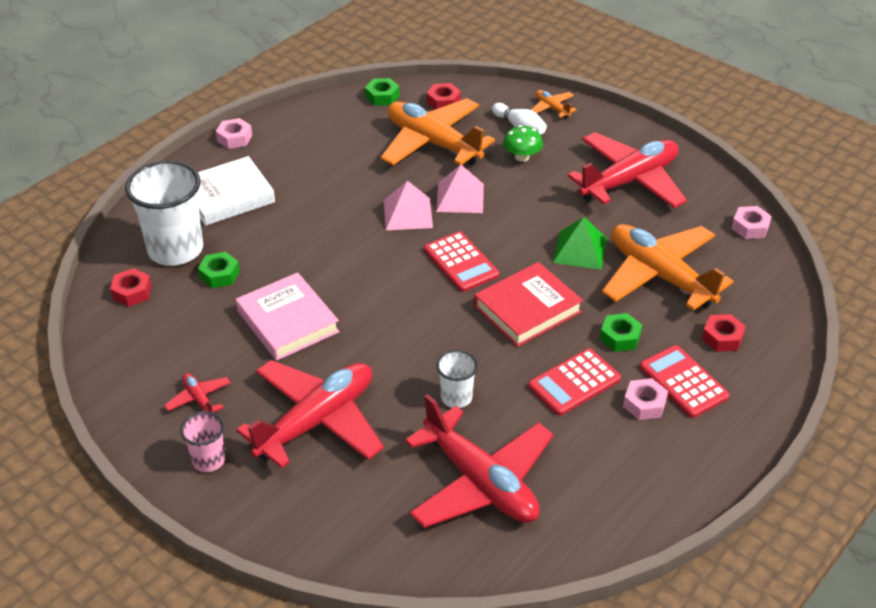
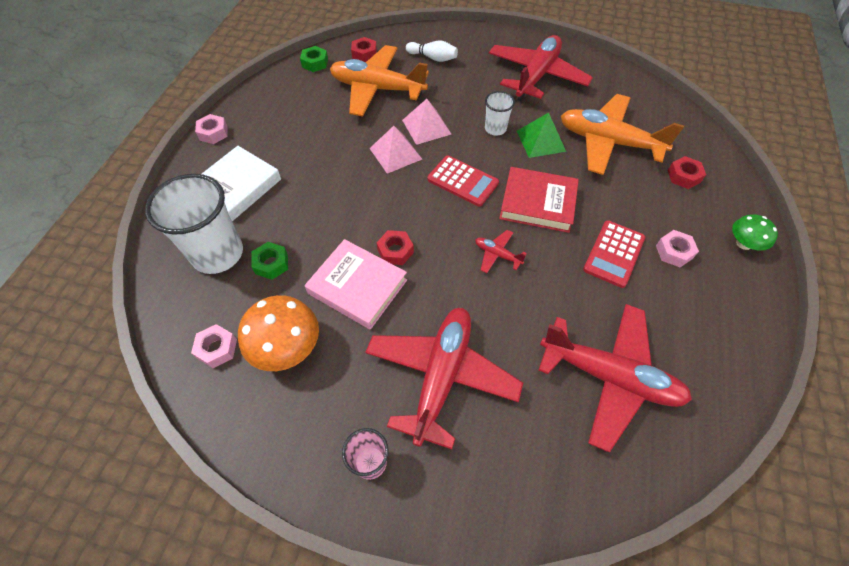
camera: 25 degrees left, 15 degrees up
(132, 292) = (199, 311): red nut -> red nut (395, 251)
(192, 347) = (287, 347): none -> orange mushroom
(199, 399) = (324, 399): red plane -> red plane (497, 254)
(456, 397) = (538, 303): white cup -> white cup (495, 129)
(522, 157) = (450, 80): green mushroom -> green mushroom (743, 243)
(527, 309) = (537, 203): red book -> red book turned 75 degrees clockwise
(552, 108) = (446, 37): orange plane -> none
(620, 337) = (617, 202): green nut -> none
(683, 382) = (685, 222): red calculator -> none
(750, 227) = (638, 85): pink nut -> pink nut (217, 348)

